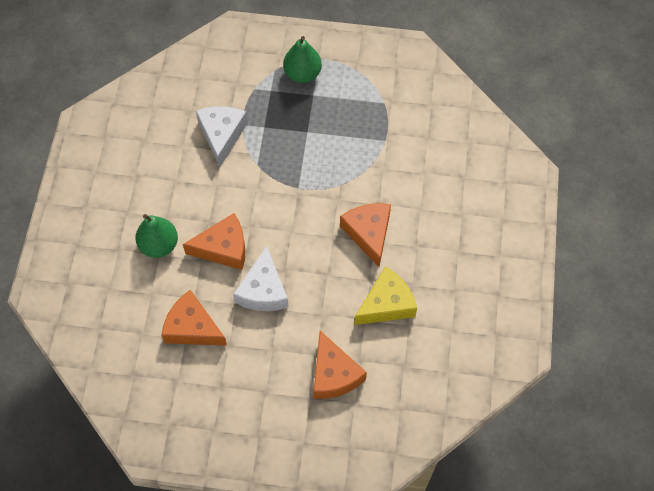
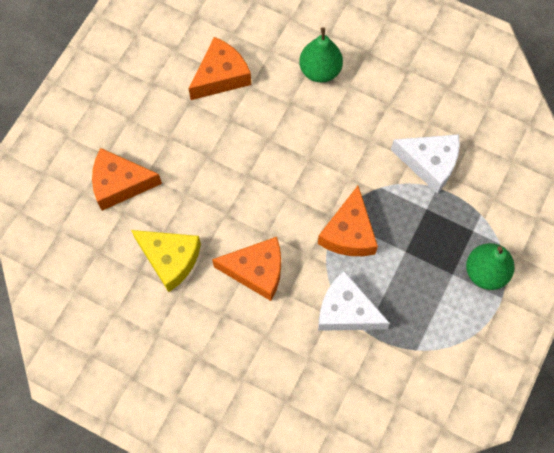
camera: 110 degrees right, 5 degrees up
(223, 248) = (294, 126): orange cheese -> orange cheese (349, 233)
(263, 290) = (233, 149): white cheese -> white cheese (346, 311)
(386, 304) = (170, 259): yellow cheese -> yellow cheese turned 45 degrees counterclockwise

